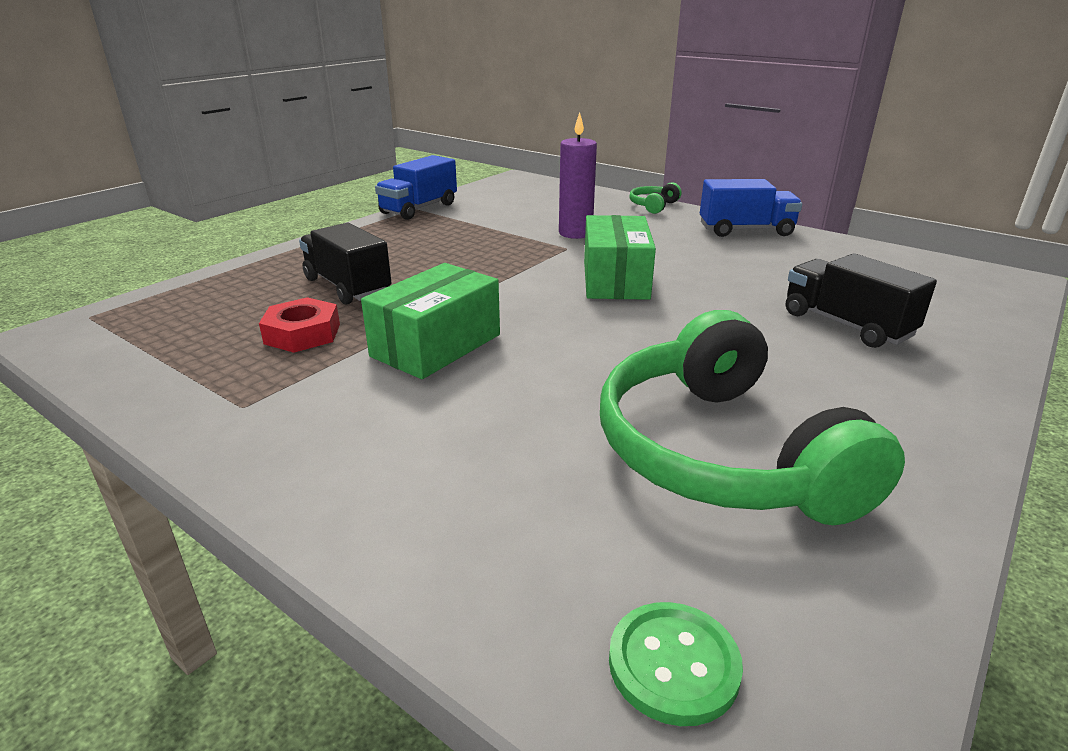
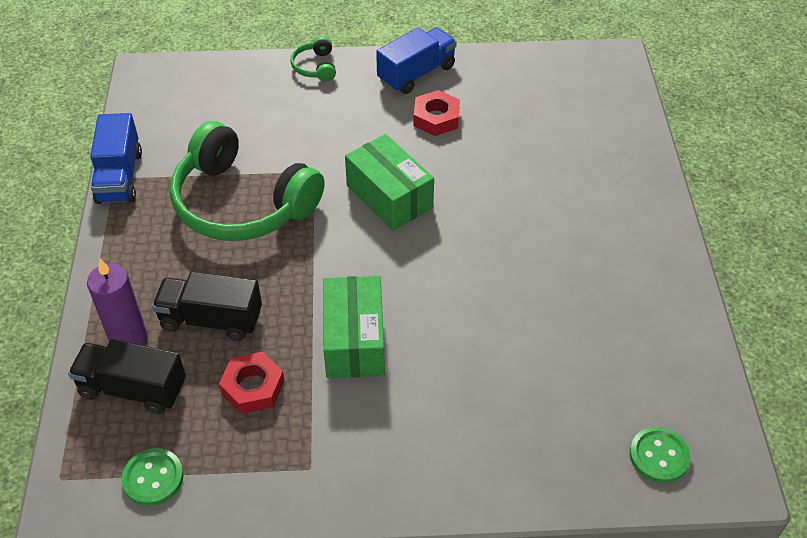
camera: 40 degrees left, 20 degrees up
(133, 347) = (153, 478): none -> green button
(575, 233) = (298, 146): purple candle -> purple candle (129, 339)
(721, 452) = (584, 327): green headphones -> green headphones (242, 203)
(732, 255) = (436, 118): none -> red nut
(846, 325) = (562, 169): black truck -> black truck (133, 389)

